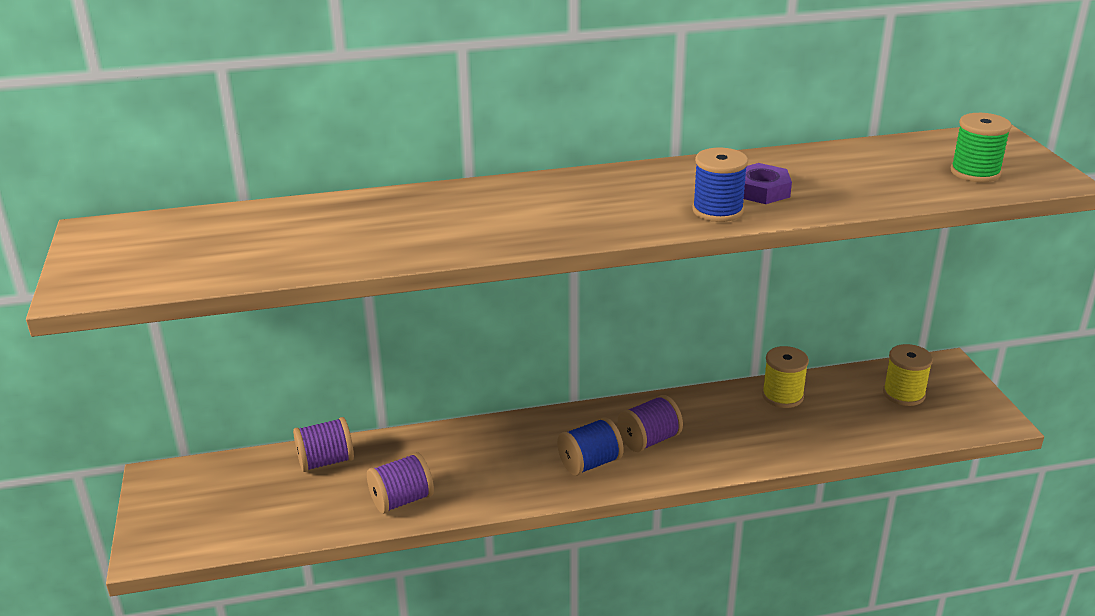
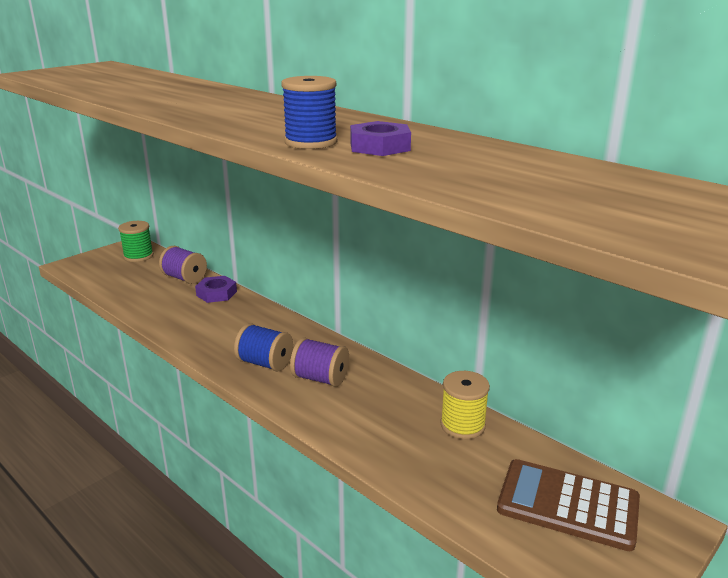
camera: 55 degrees right, 5 degrees down
(398, 449) = (216, 293): none -> purple nut
(401, 500) = (164, 312): purple spool -> none
(903, 394) = (568, 504): yellow spool -> brown calculator
(975, 172) = (612, 209): green spool -> green spool (138, 256)

